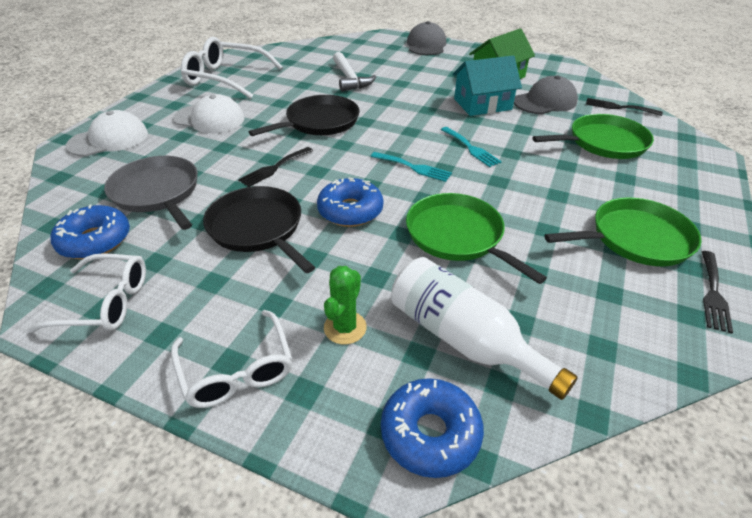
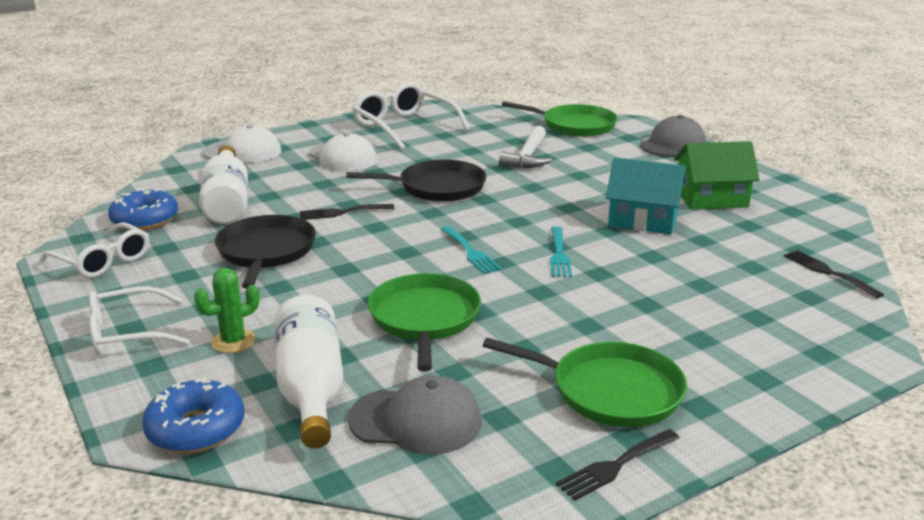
camera: 35 degrees right, 15 degrees down
(157, 193) = (227, 202): grey pan -> white bottle
(237, 369) = (128, 333): white glasses -> white glasses turned 60 degrees clockwise
(350, 211) = (358, 266): blue donut -> none
(545, 101) = (730, 238): grey cap -> grey cap (416, 421)
(603, 143) = (735, 299): green pan -> green pan (575, 125)

